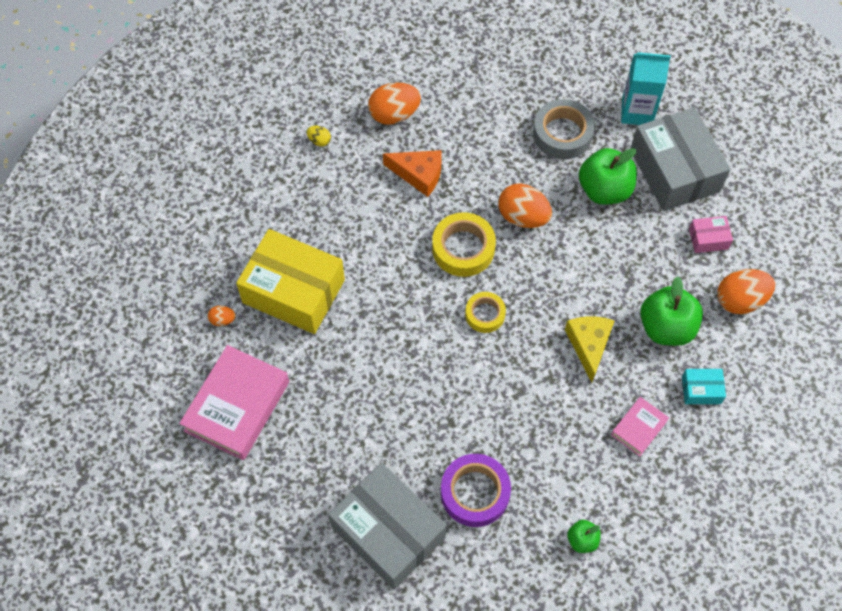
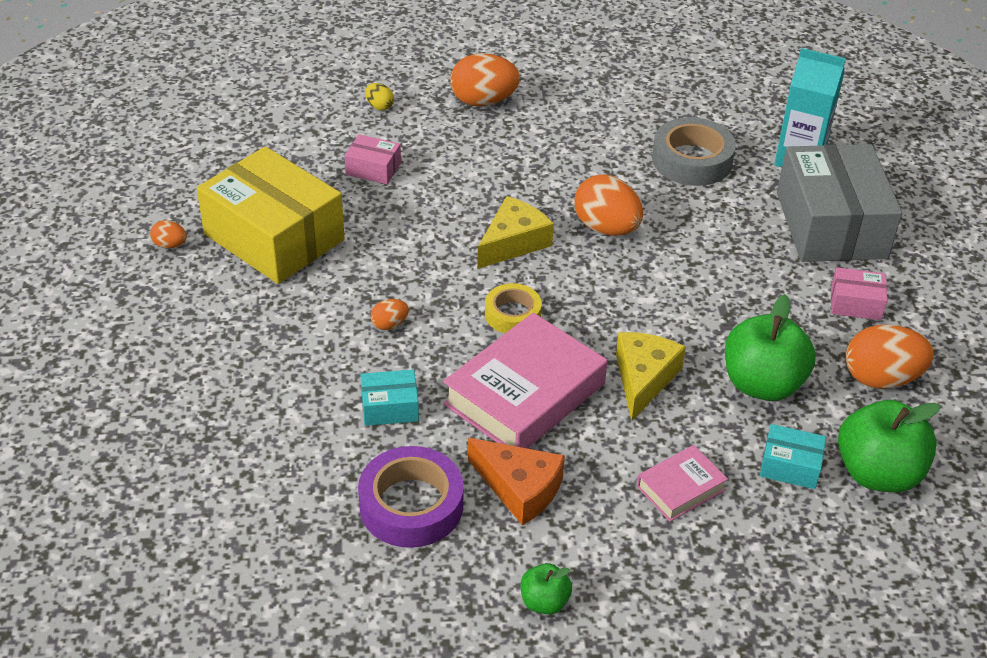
camera: 15 degrees right, 20 degrees down
(237, 406) = (139, 334): pink book -> pink book (524, 394)
(339, 205) = (373, 169): none -> pink box
(388, 532) = (267, 520): grey box -> none
(405, 347) = (389, 324): none -> orange egg
(419, 174) = (488, 161): orange cheese -> orange cheese (520, 488)
(432, 418) = (390, 407): none -> turquoise box
(463, 248) = (513, 242): yellow tape -> yellow cheese
(604, 190) = (727, 224): green apple -> green apple (877, 473)

